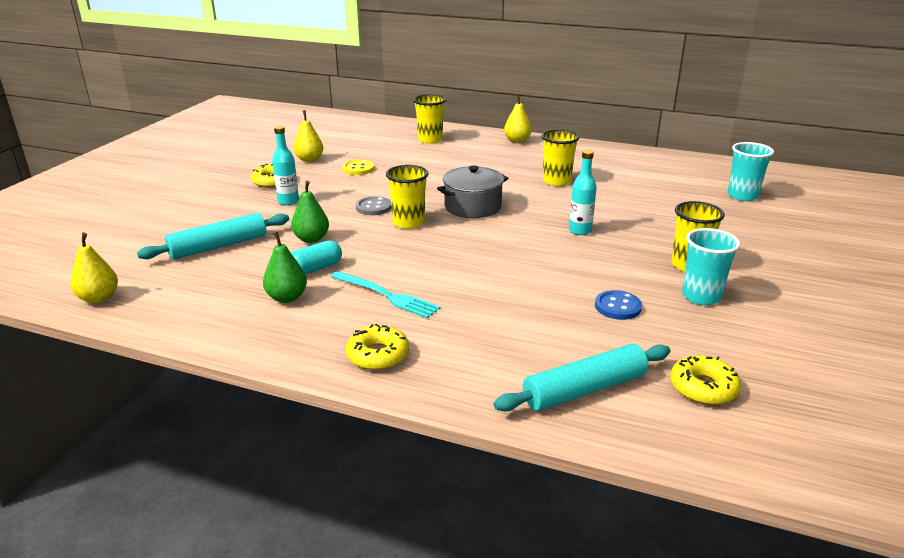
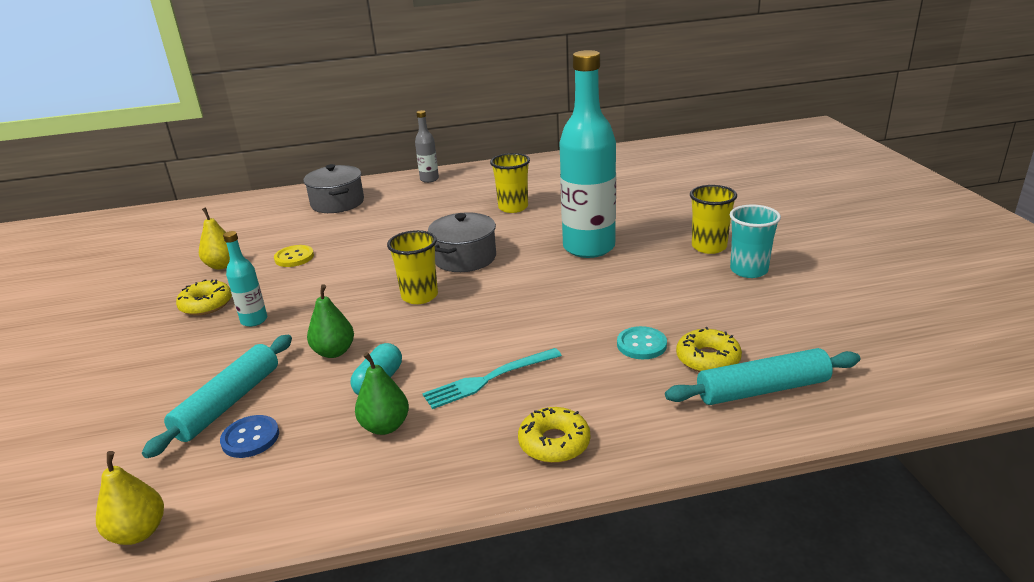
camera: 30 degrees left, 0 degrees up
(373, 207) = (363, 293): grey button -> none
(386, 295) = (489, 379): turquoise fork -> turquoise fork turned 150 degrees clockwise
(430, 139) = (337, 203): yellow cup -> grey pot
(517, 141) = (429, 179): yellow pear -> grey bottle
(528, 317) = (641, 344): none -> turquoise button
(580, 231) = (589, 247): turquoise bottle -> turquoise bottle, size x2.21
(584, 389) = (762, 389): turquoise rolling pin -> turquoise rolling pin turned 45 degrees clockwise
(617, 306) = (700, 305): blue button -> blue button (250, 438)
(703, 388) = (839, 347): yellow donut -> yellow donut (708, 359)
(742, 196) = (677, 173): turquoise cup -> none

